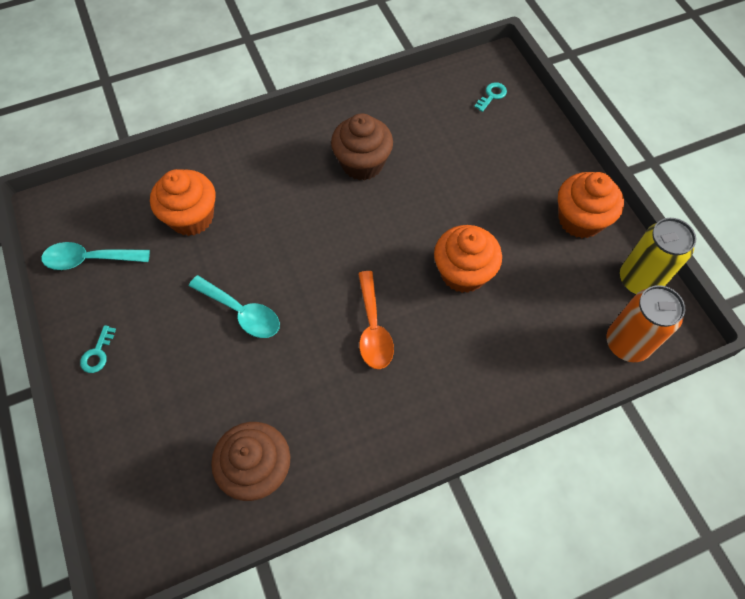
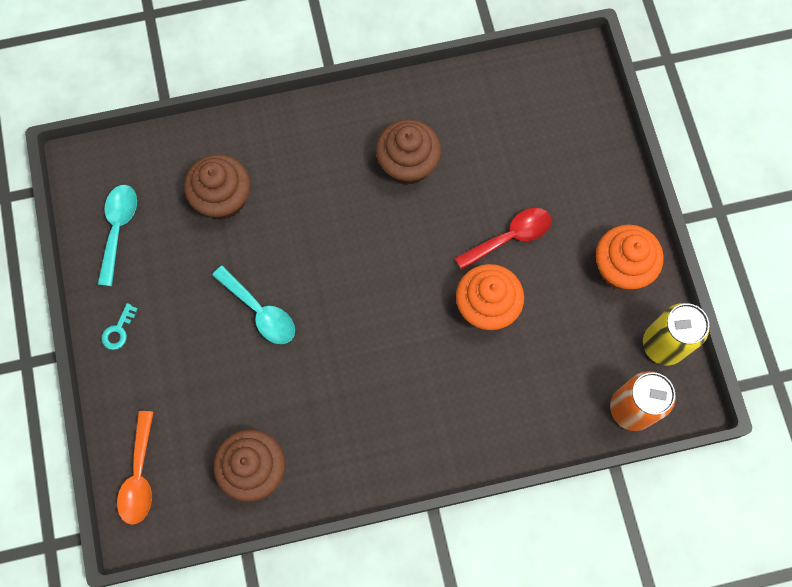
camera: 10 degrees right, 10 degrees up
(90, 259) = (118, 229): turquoise spoon -> turquoise spoon turned 90 degrees clockwise
(191, 217) = (223, 199): orange cupcake -> brown cupcake
(373, 328) = (385, 350): orange spoon -> orange spoon (139, 475)
(470, 210) = (510, 237): none -> red spoon
(492, 95) = (564, 102): turquoise key -> none

